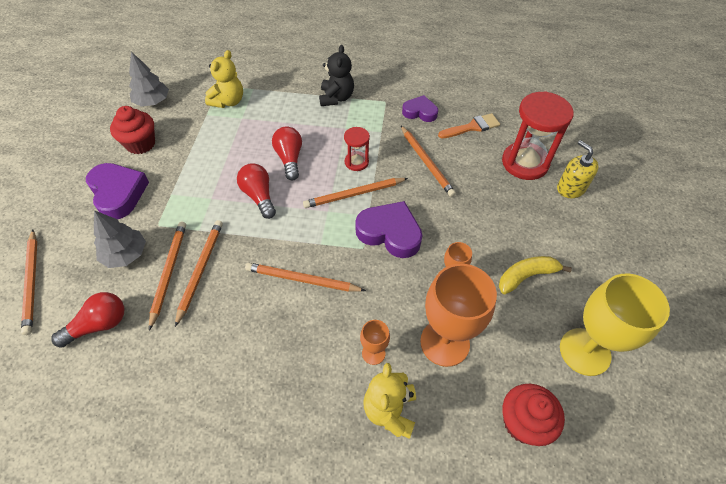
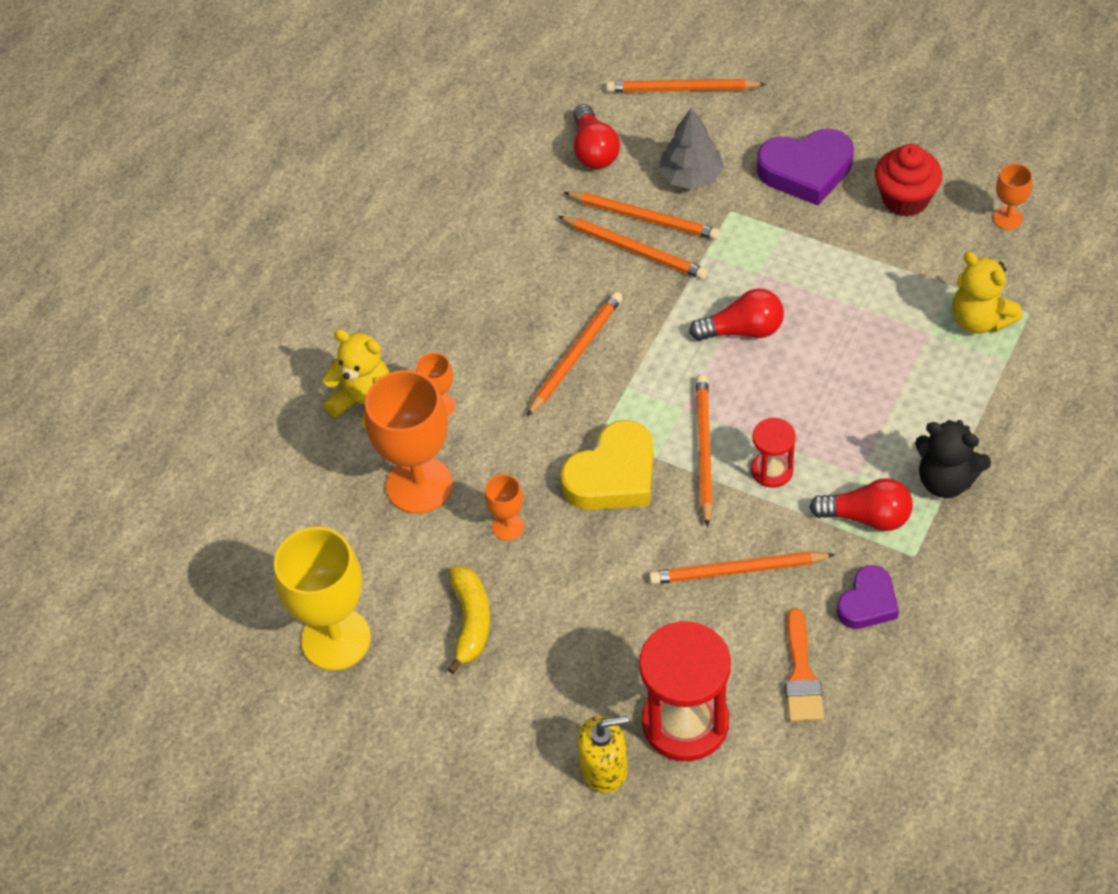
camera: 115 degrees right, 0 degrees up
(152, 102) = (1007, 218): grey tree -> orange goblet
(289, 159) = (809, 381): red light bulb -> red light bulb (867, 517)
(390, 233) = (613, 475): purple heart -> yellow heart
(523, 422) = (288, 529): red cupcake -> none

